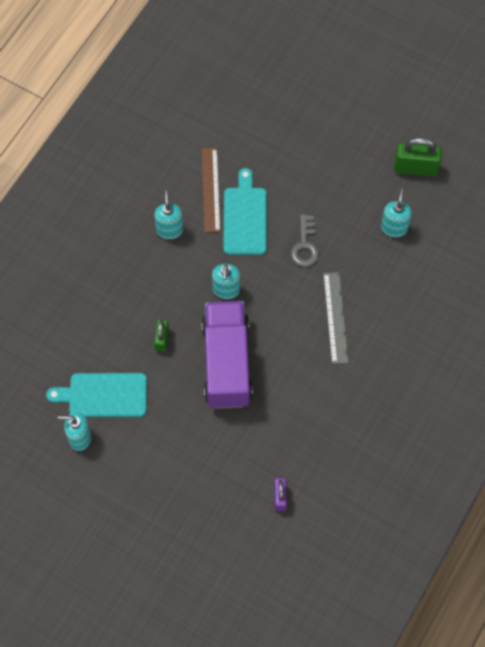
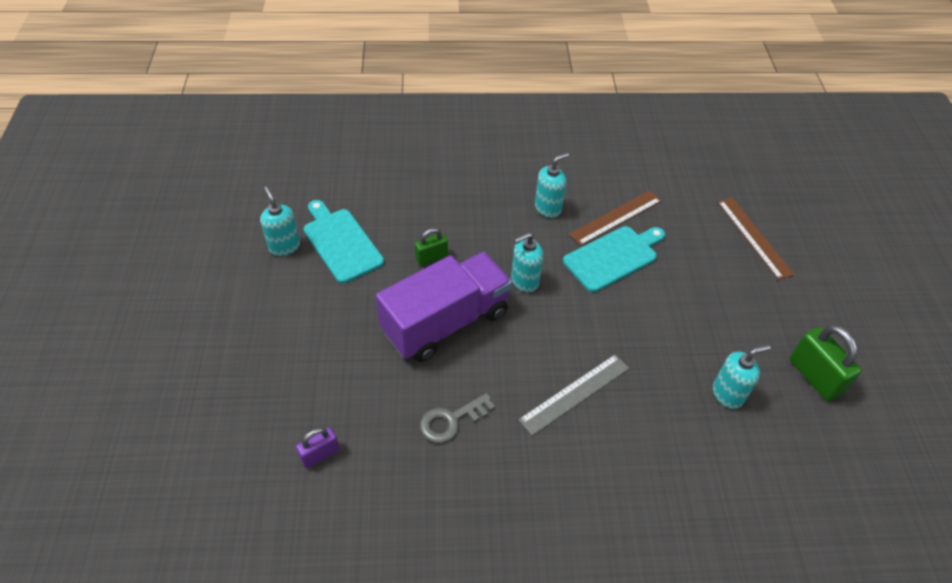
camera: 55 degrees right, 15 degrees down
(290, 113) = (754, 237): none -> brown ruler
(305, 245) = (630, 322): grey key -> grey key (451, 420)

